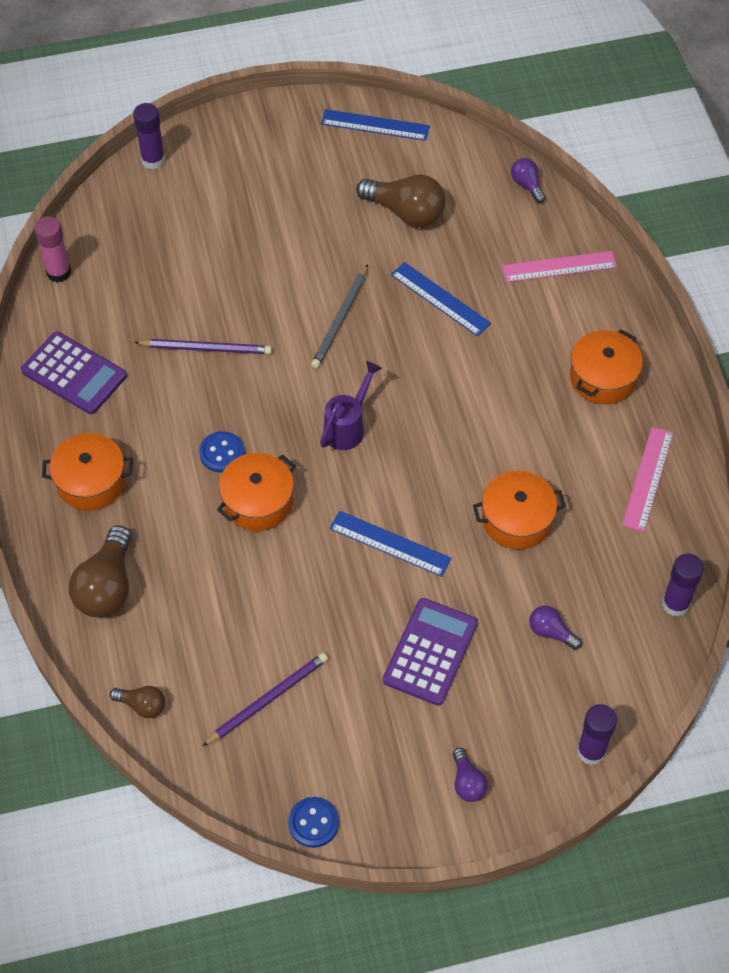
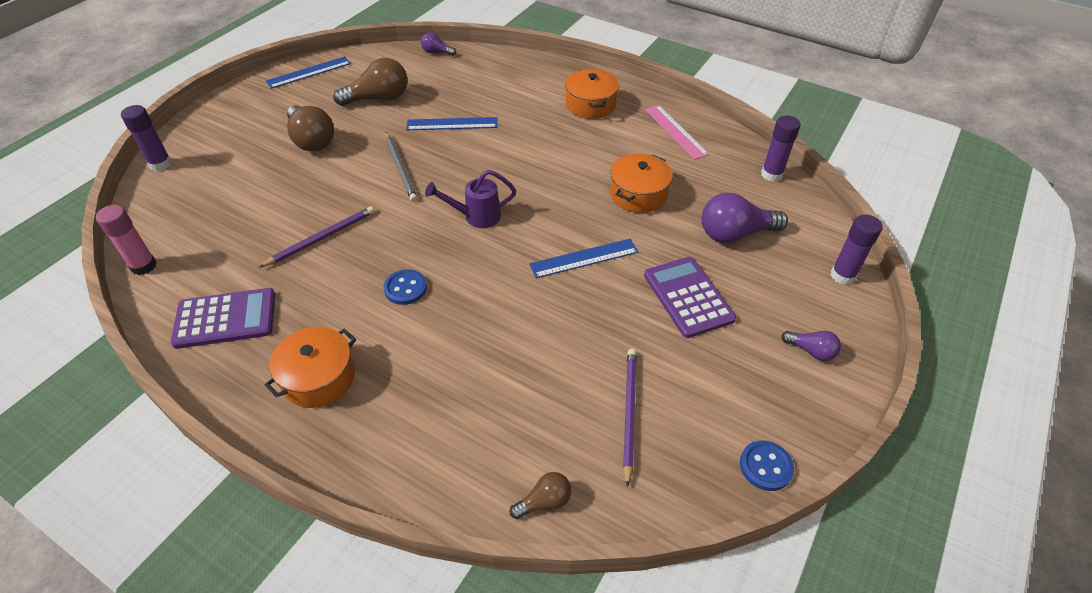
camera: 45 degrees left, 10 degrees down
(107, 586) = (414, 439): brown light bulb -> brown light bulb (312, 140)
(258, 501) = (467, 298): orange pot -> none
(348, 426) = (476, 217): purple watering can -> purple watering can turned 90 degrees counterclockwise
(551, 632) = (735, 234): purple light bulb -> purple light bulb, size x1.90
(559, 267) = (501, 74): pink ruler -> none

